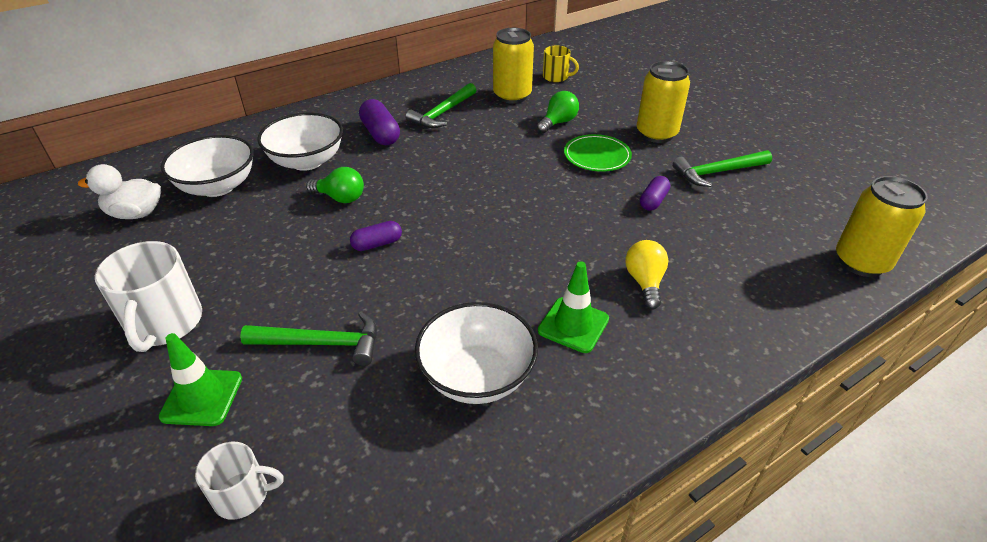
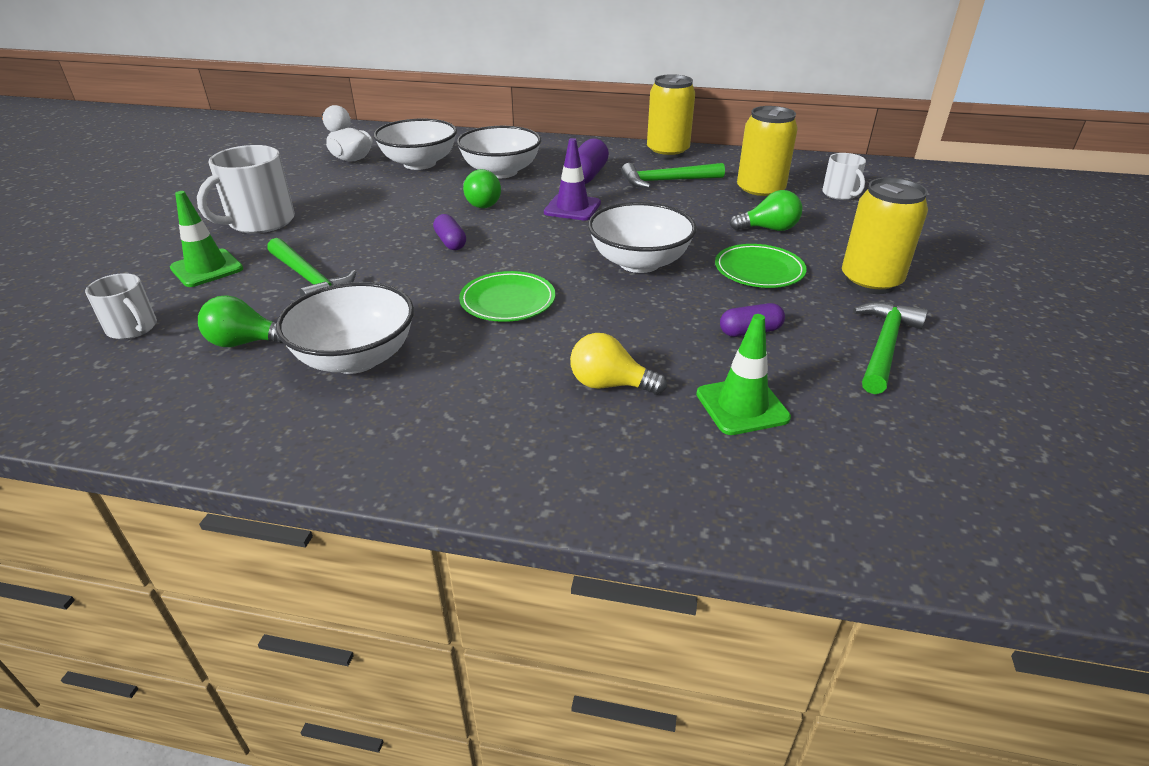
camera: 45 degrees right, 5 degrees down
(373, 427) = (246, 342): none -> green light bulb
(377, 244) = (450, 242): purple capsule -> purple capsule turned 45 degrees clockwise
(416, 167) = (572, 208): none -> purple traffic cone
(498, 265) = (507, 301): none -> green plate
(527, 188) = (639, 262): none -> white bowl
(556, 77) = (840, 194): yellow mug -> white mug
(573, 325) = (485, 374): green traffic cone -> green traffic cone (742, 406)
(644, 282) = (609, 384): yellow light bulb -> yellow light bulb turned 120 degrees counterclockwise
(717, 172) = (884, 346): green hammer -> green hammer turned 90 degrees clockwise
(861, 262) = (926, 529): yellow can -> yellow can (667, 152)

